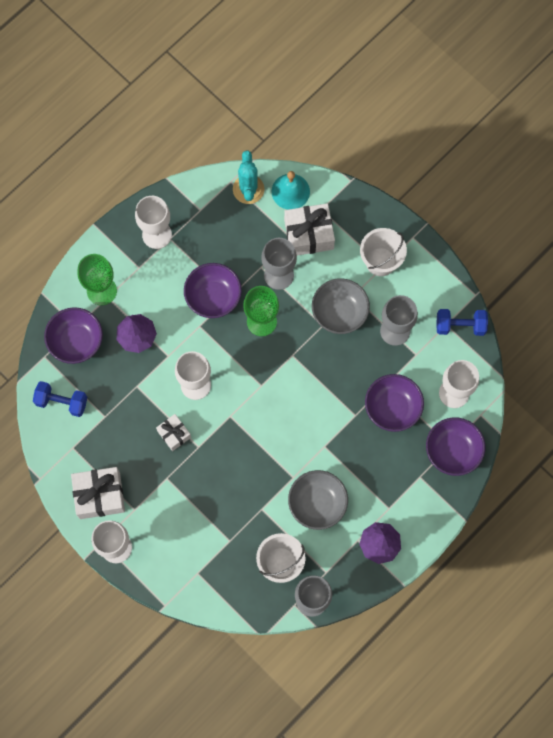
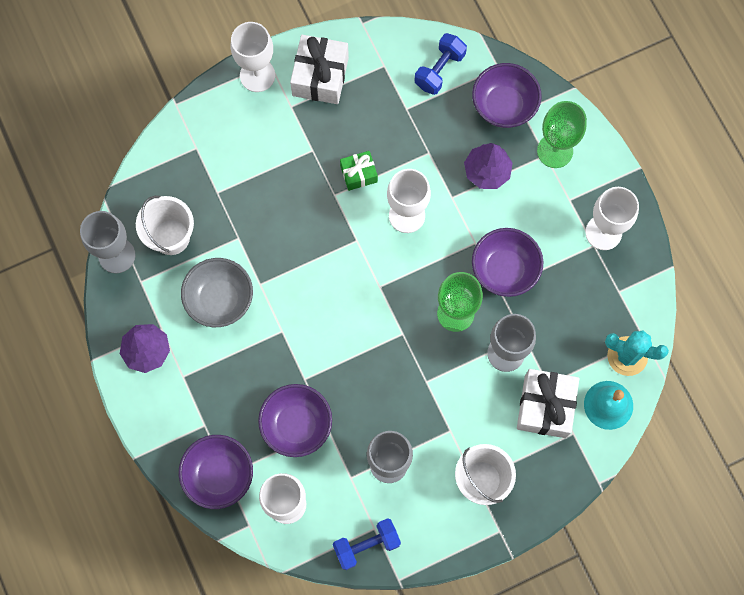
camera: 110 degrees right, 0 degrees up
(174, 434) = (359, 174): white gift -> green gift
(339, 312) = (434, 407): grey bowl -> none
(460, 326) = (366, 545): blue dumbbell -> blue dumbbell turned 45 degrees clockwise

